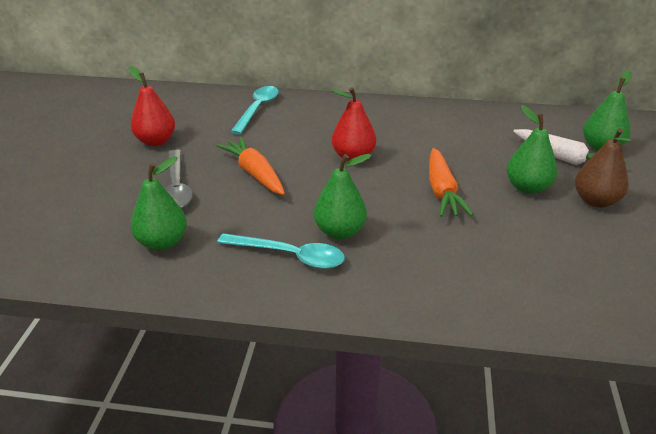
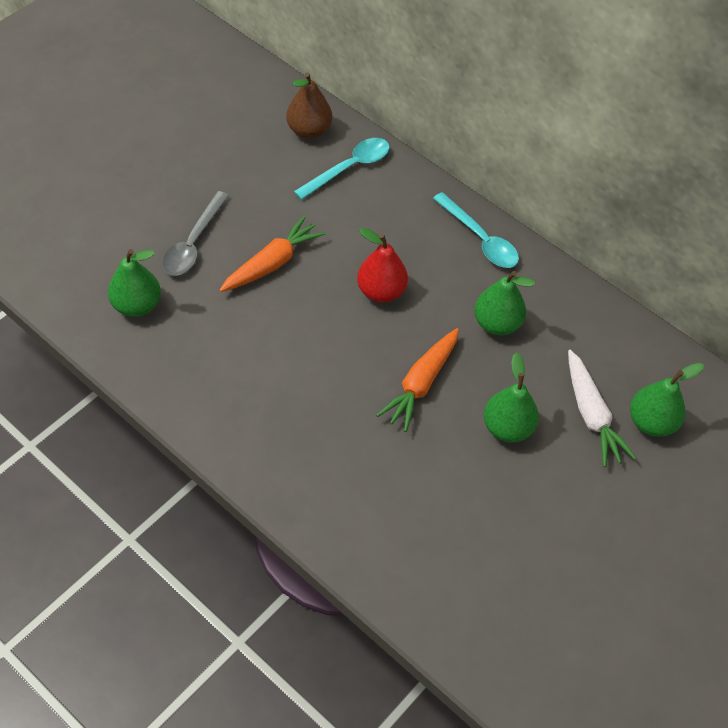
camera: 30 degrees right, 20 degrees up
(156, 141) = (218, 167): red pear -> none
(254, 173) = (272, 263): orange carrot -> orange carrot turned 45 degrees clockwise
(289, 256) = (222, 379): turquoise spoon -> turquoise spoon (480, 239)
(340, 231) = (285, 377): green pear -> green pear (497, 324)
(595, 201) = (555, 482): brown pear -> brown pear (309, 131)

